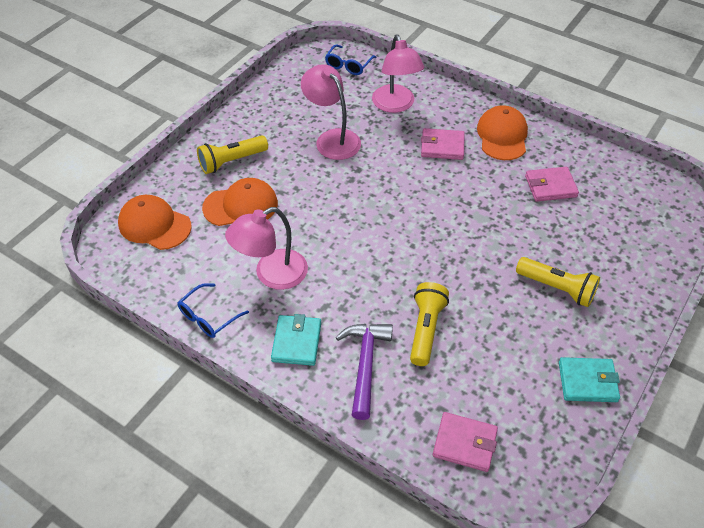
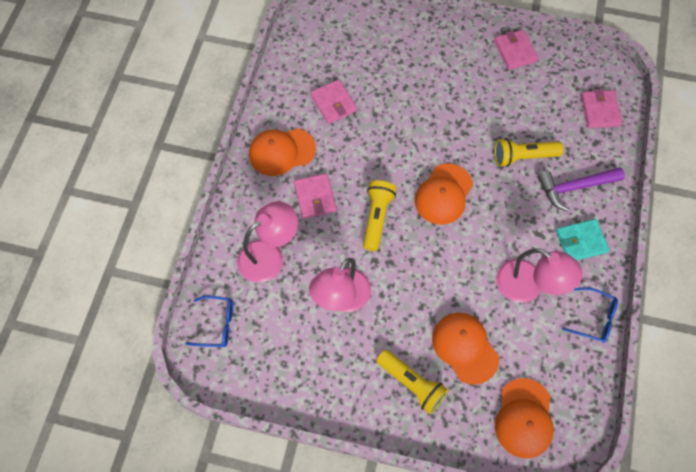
camera: 110 degrees left, 15 degrees up
(406, 241) = (443, 194): none -> orange cap
(557, 288) = (442, 81): yellow flashlight -> yellow flashlight (377, 218)
(587, 382) = (515, 51): turquoise wallet -> pink wallet

